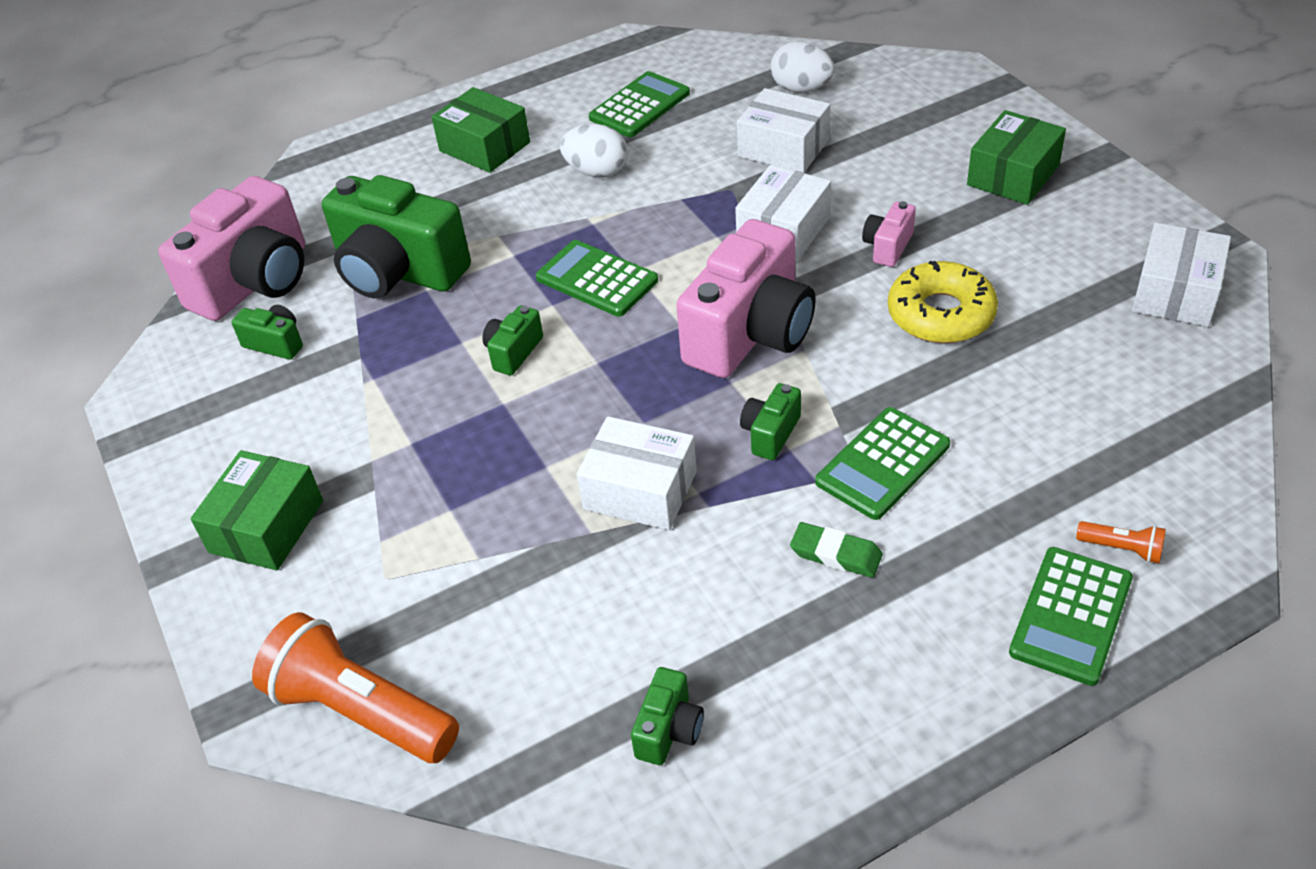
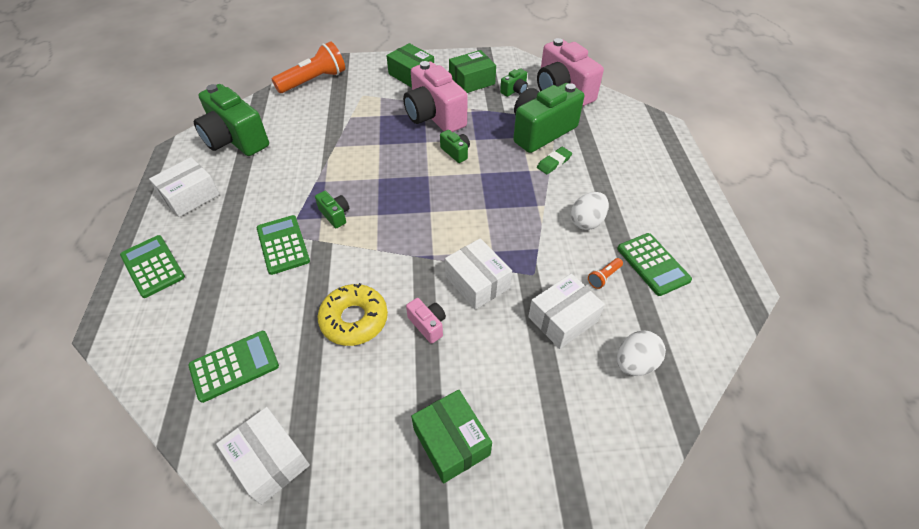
camera: 110 degrees right, 5 degrees up
(484, 147) = (639, 184): green box -> green box (472, 81)
(597, 279) = (488, 193): green calculator -> green calculator (234, 366)
(640, 490) = (342, 165): white box -> white box (190, 196)
(669, 730) = (235, 139): green camera -> green camera, size x2.27
(750, 334) = (404, 234): pink camera -> pink camera (434, 116)
(836, 554) = (255, 208): green eraser -> green eraser (554, 162)
(1122, 549) = (158, 305): orange flashlight -> orange flashlight (604, 277)

